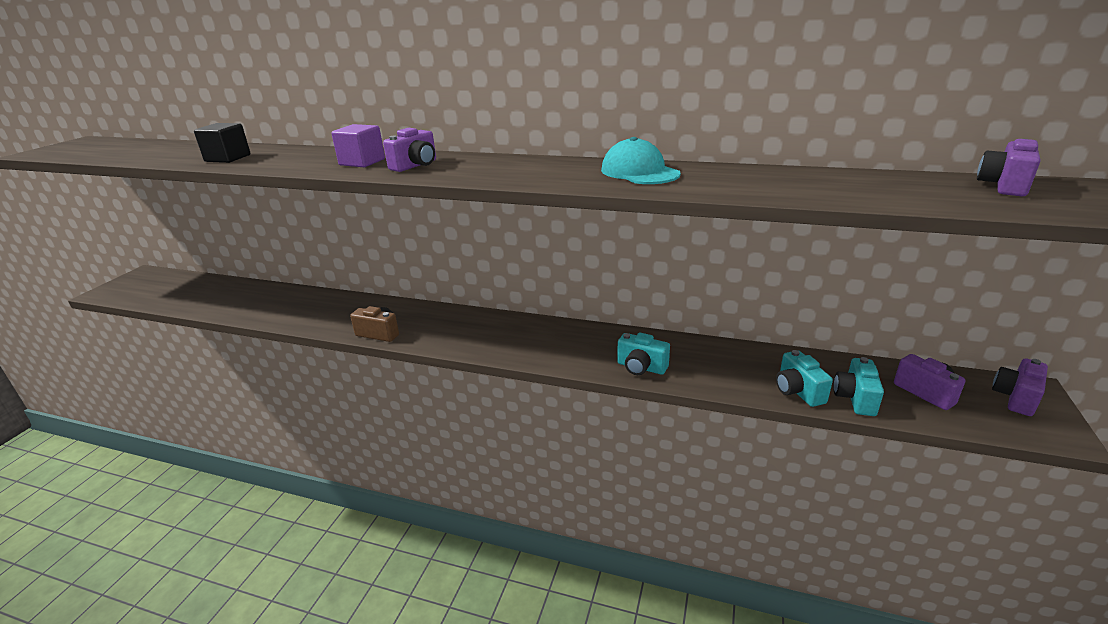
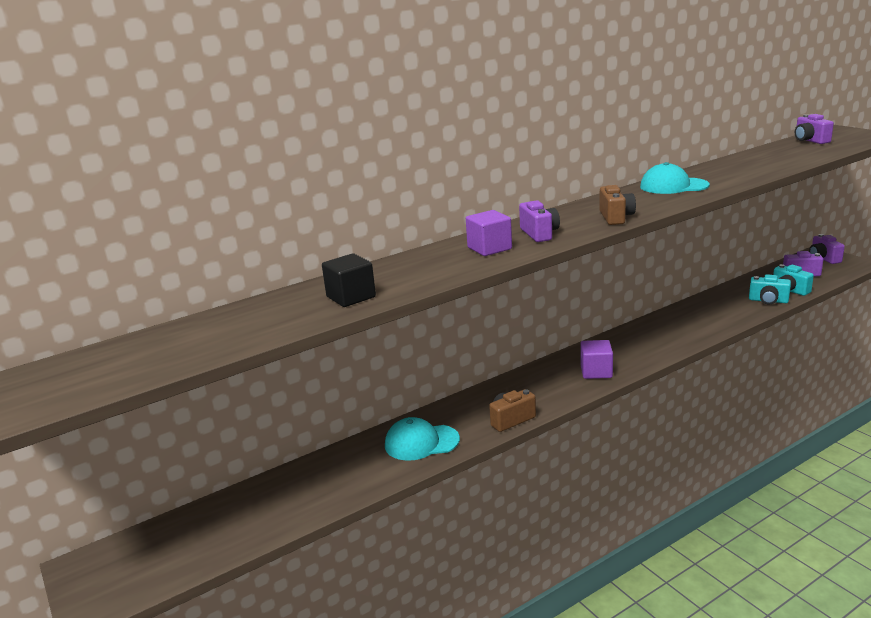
camera: 50 degrees left, 5 degrees down
(322, 312) = (421, 442): none -> turquoise cap
(493, 176) = (615, 217): none -> brown camera
(498, 342) = (596, 371): none -> purple cube
(641, 367) = (693, 333): turquoise camera -> none

